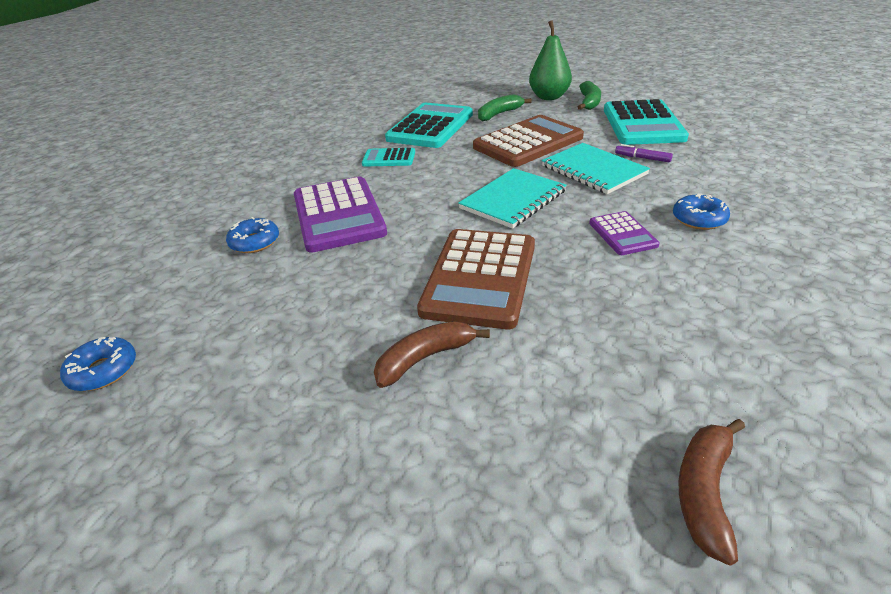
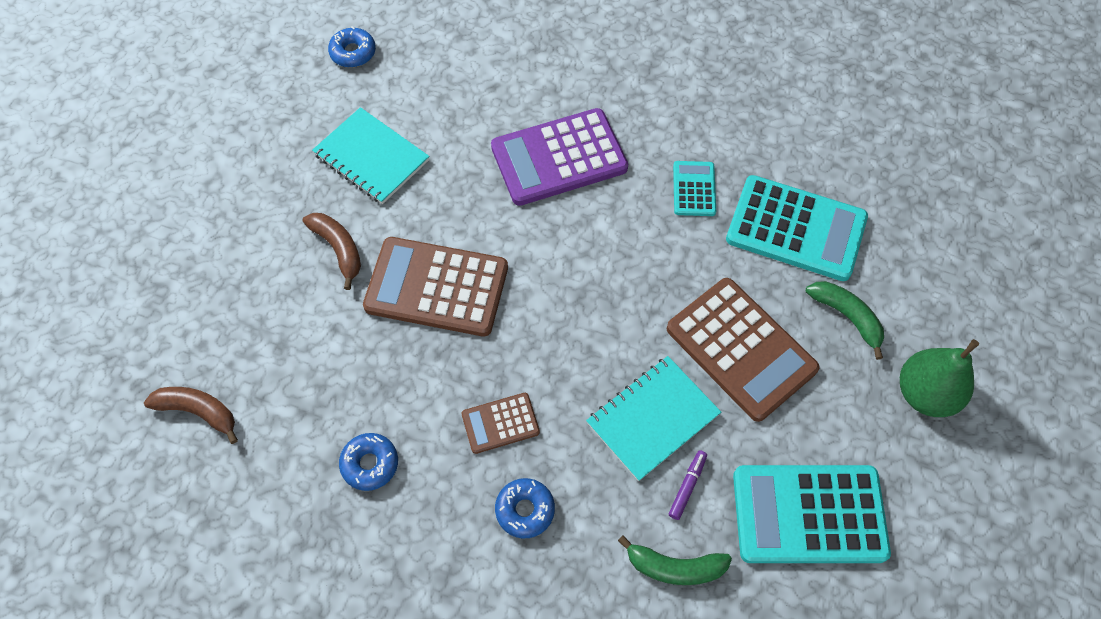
camera: 85 degrees right, 25 degrees up
(255, 242) = (512, 99): blue donut -> blue donut (370, 464)
(513, 200) = (580, 322): turquoise notebook -> turquoise notebook (371, 157)
(589, 102) = (902, 452): green banana -> green banana (675, 567)
(622, 234) = (500, 423): purple calculator -> brown calculator

